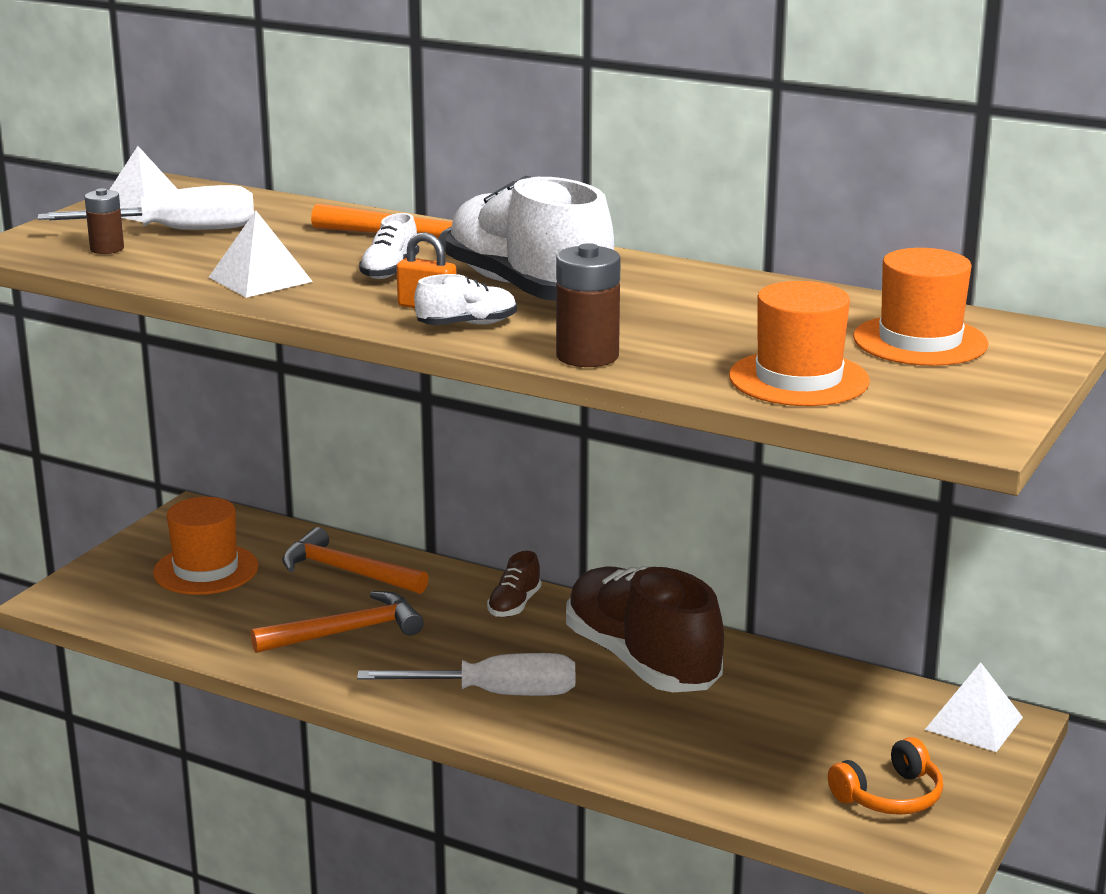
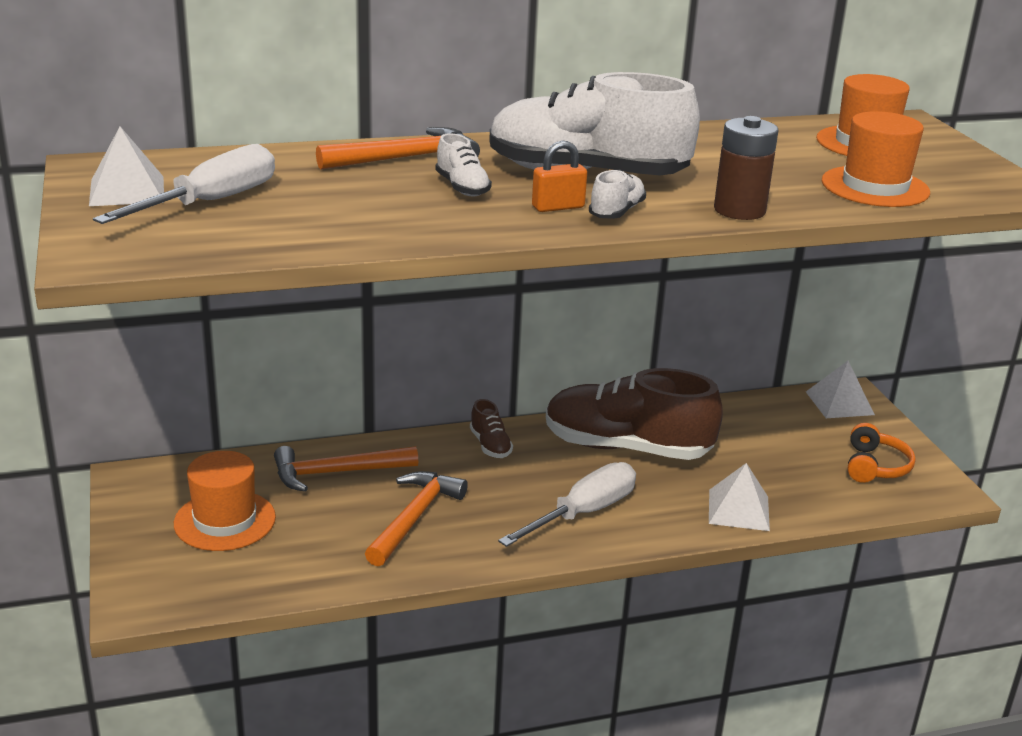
camera: 45 degrees left, 5 degrees up
(107, 249) = (189, 235): brown battery -> none
(260, 279) = (386, 222): white pyramid -> white pyramid (738, 509)

